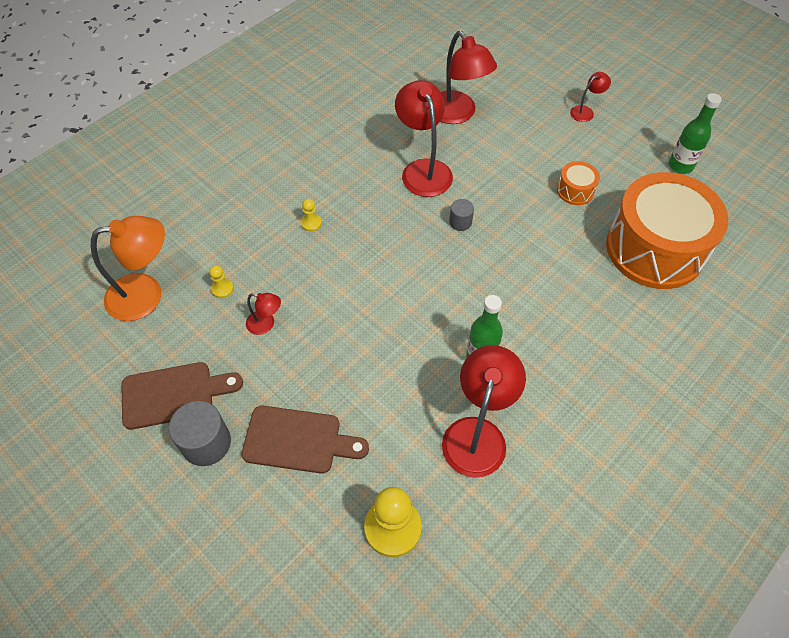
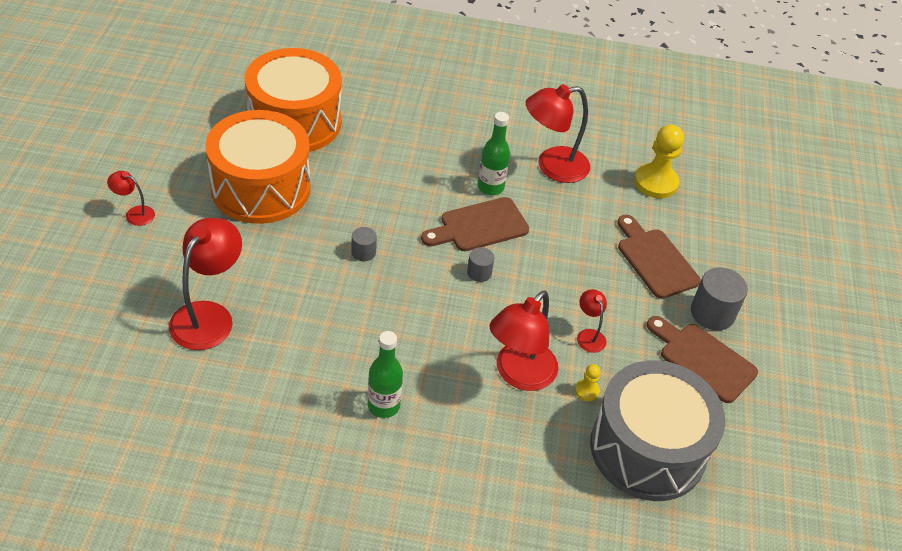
camera: 130 degrees left, 10 degrees down
(146, 294) = (647, 449): orange lamp -> grey drum
(311, 223) = (457, 365): yellow pawn -> none
(385, 287) = (479, 272): none -> grey cylinder
(423, 169) = (316, 309): red lamp -> red lamp (519, 375)
(437, 318) = (479, 226): none -> brown cutting board
(575, 190) = (261, 188): orange drum -> orange drum, size x2.46
(680, 166) = (175, 129): green bottle -> green bottle (383, 405)

